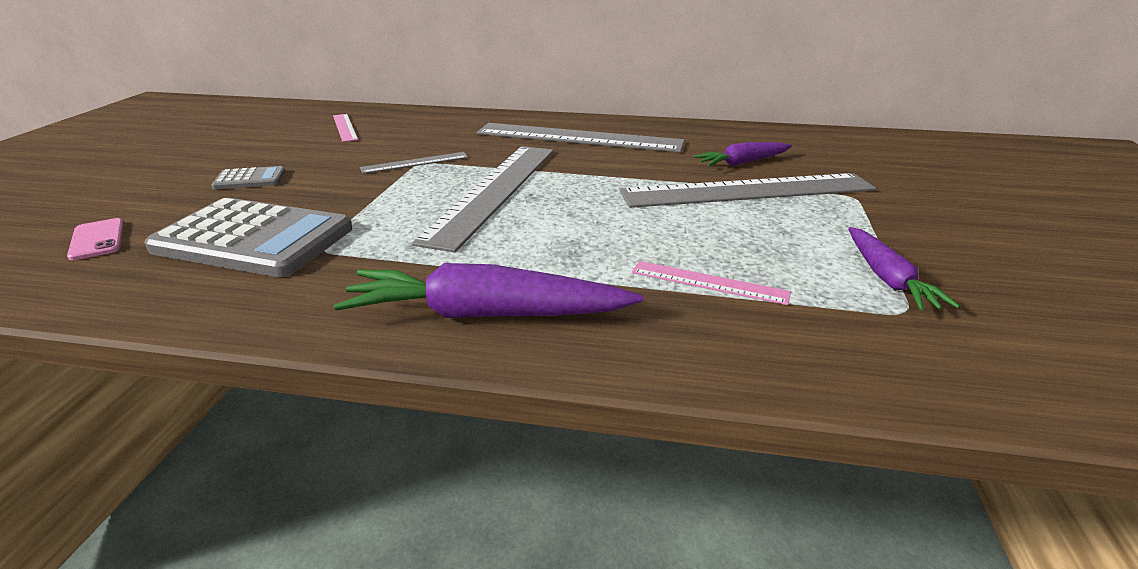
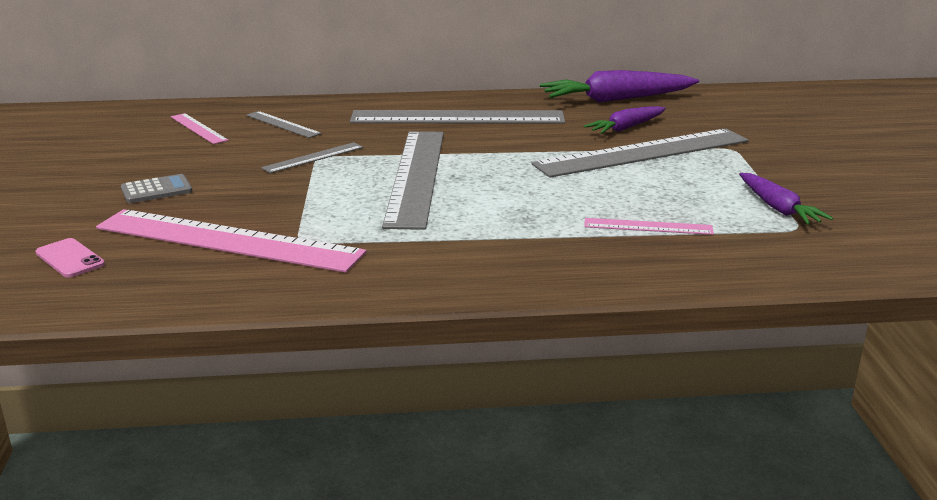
camera: 15 degrees left, 5 degrees down
(254, 239) = (228, 240): grey calculator -> pink ruler
(417, 130) = (282, 124): none -> grey ruler
(485, 314) = (490, 269): purple carrot -> purple carrot (616, 100)

